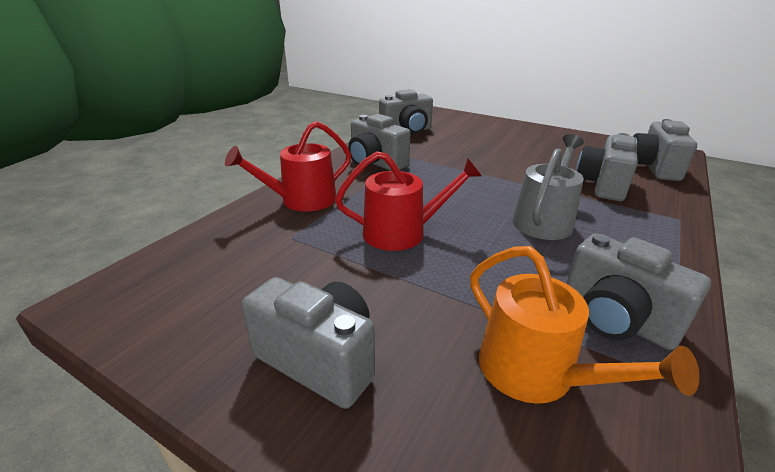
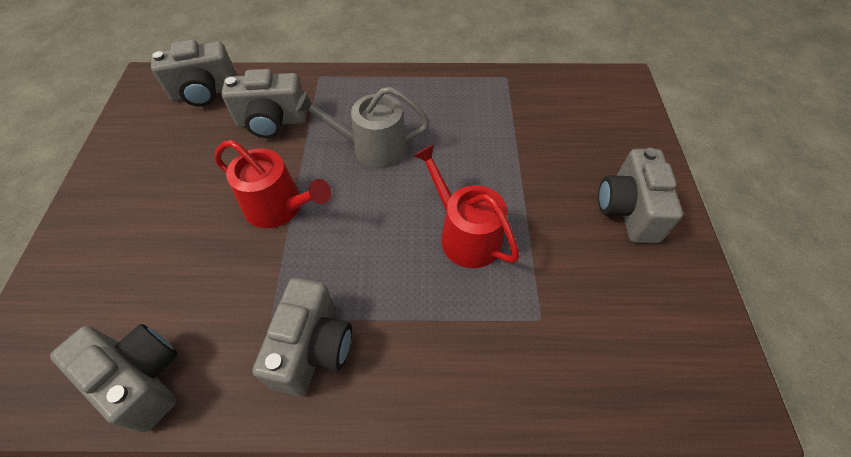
camera: 120 degrees left, 25 degrees up
(302, 200) = (469, 365): red watering can -> red watering can (279, 207)
(536, 373) = (548, 121): orange watering can -> none
(615, 319) = (477, 98): grey camera -> none

